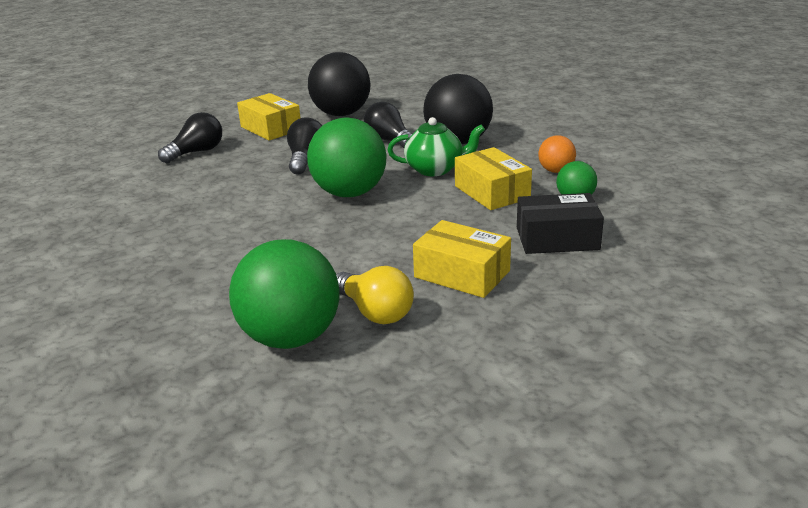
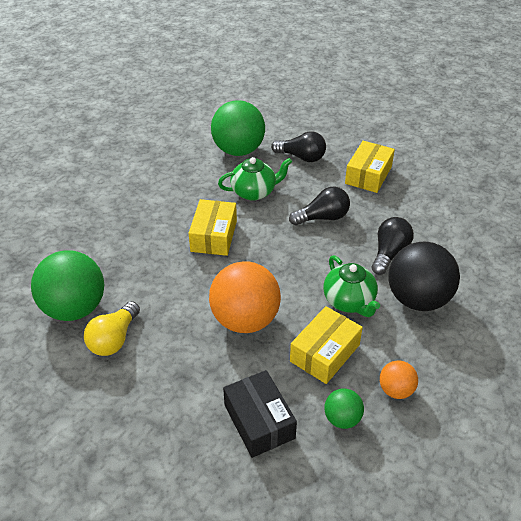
camera: 65 degrees right, 15 degrees up
(219, 186) = (254, 192): none -> green teapot
(341, 114) = (426, 203): black ball -> none
(349, 193) = (277, 264): green ball -> green ball (238, 150)
(415, 223) = (245, 320): none -> orange ball
(462, 274) = (179, 372): yellow box -> yellow box (214, 236)

